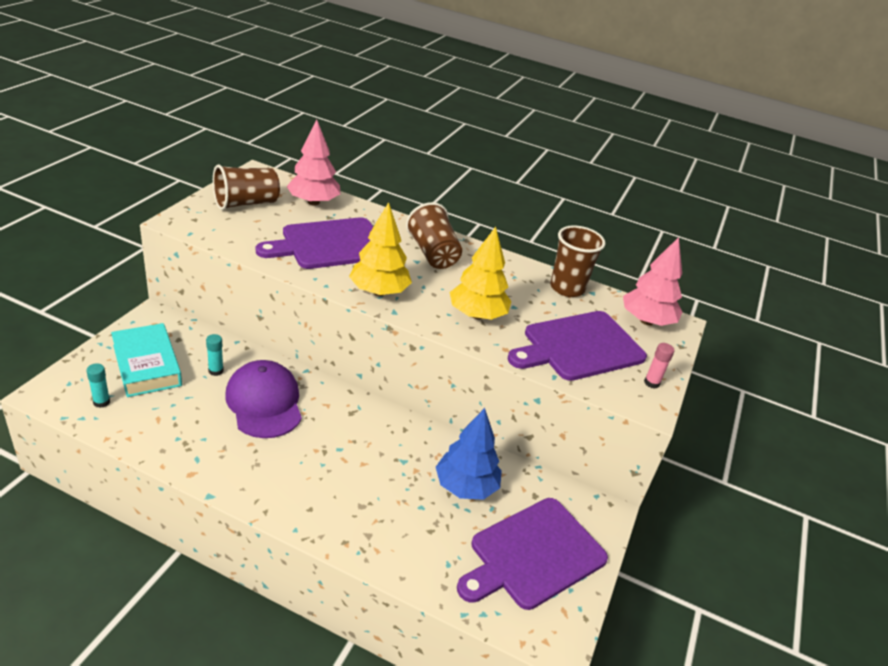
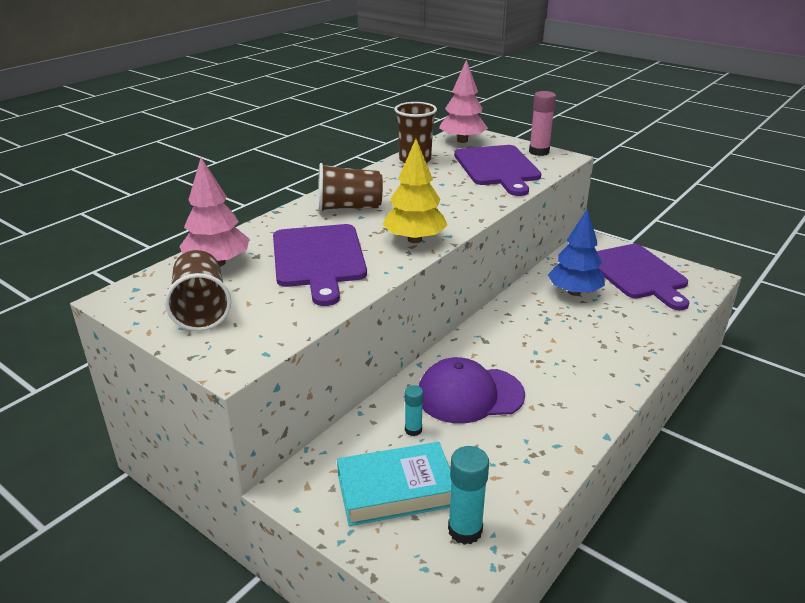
camera: 70 degrees left, 5 degrees down
(101, 402) = (465, 530): turquoise glue stick -> turquoise glue stick, size x1.67
(477, 315) = (454, 200): yellow tree -> none
(651, 383) = (539, 152): pink glue stick -> pink glue stick, size x1.67

